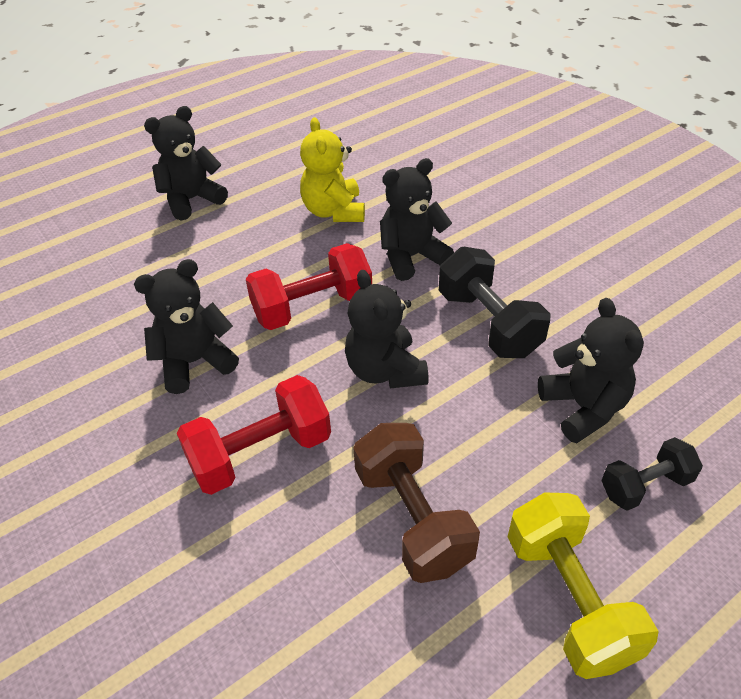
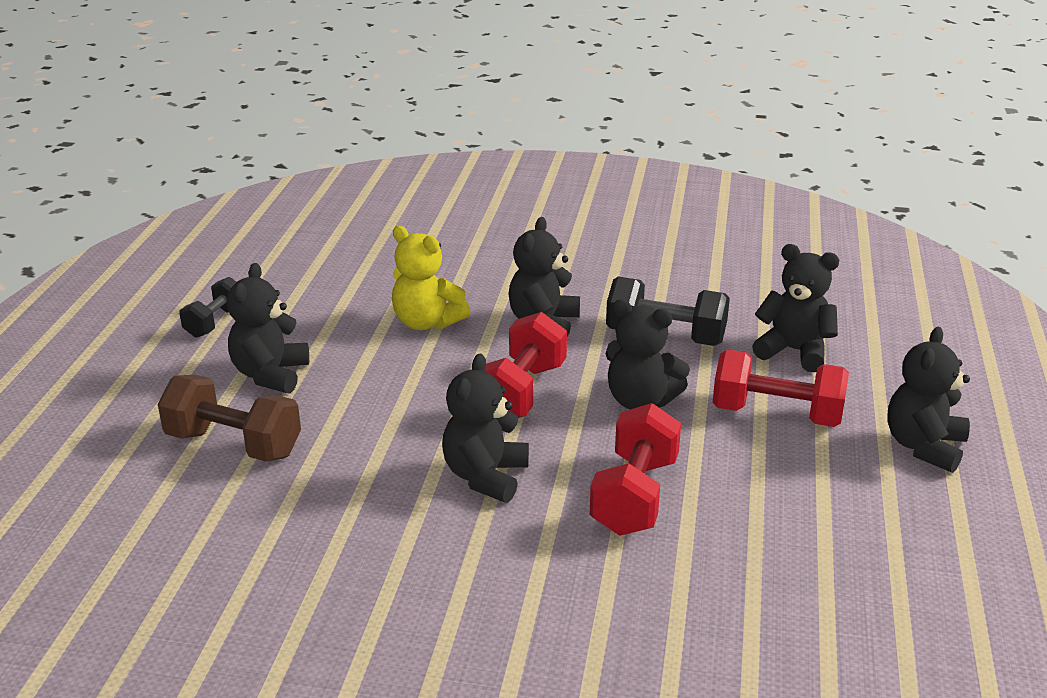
camera: 45 degrees left, 15 degrees down
(412, 518) = (787, 466): brown dumbbell -> brown dumbbell (234, 444)
(476, 460) = (776, 414): none -> red dumbbell
(569, 598) = (924, 446): yellow dumbbell -> black teddy bear
(645, 485) = (883, 371): black dumbbell -> black dumbbell (215, 322)

